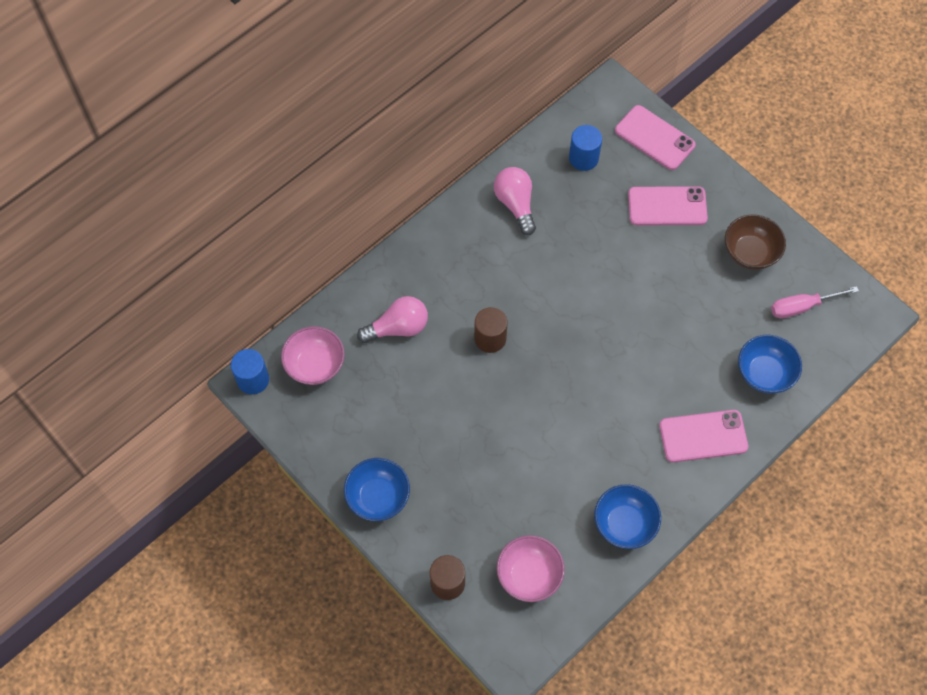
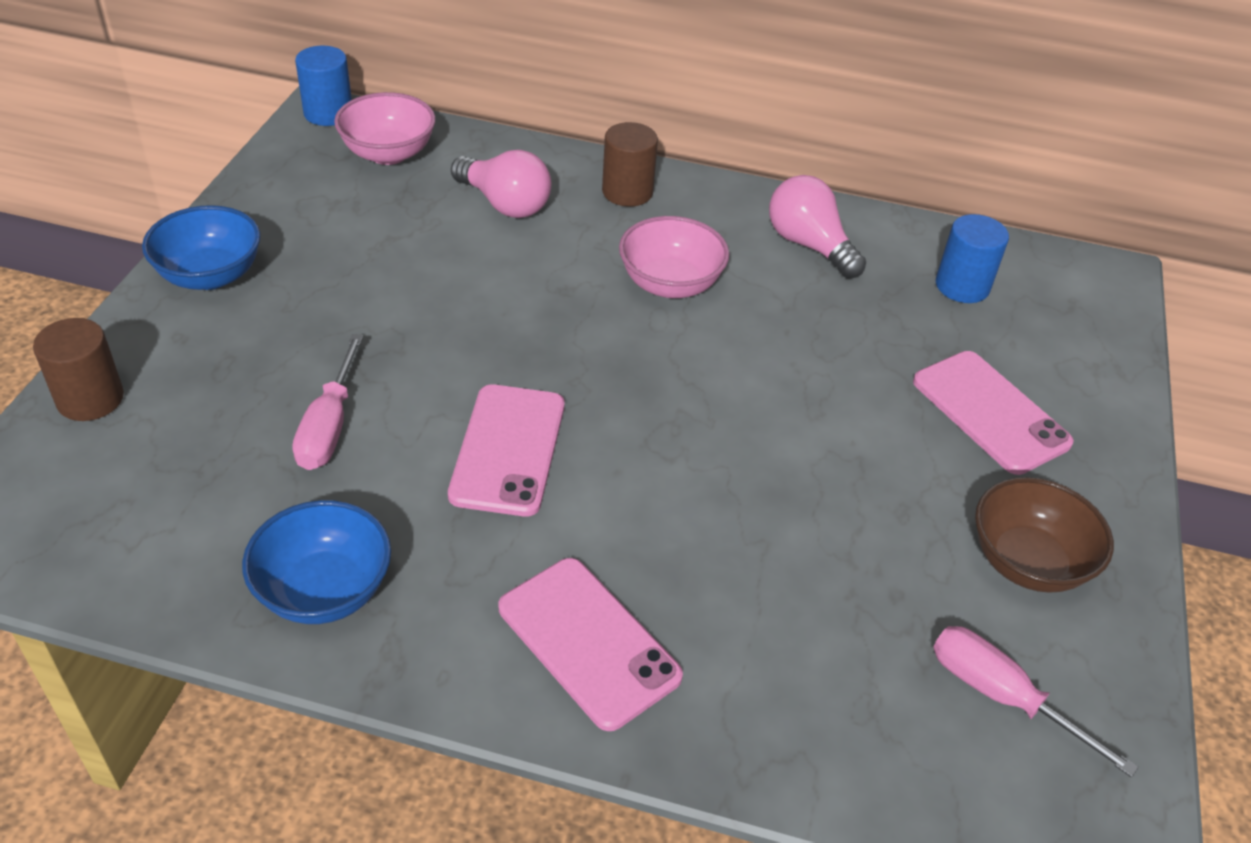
camera: 55 degrees right, 20 degrees down
(490, 338) = (562, 296): brown cylinder -> brown cylinder (627, 192)
(515, 204) = (809, 245): pink light bulb -> pink light bulb turned 75 degrees counterclockwise
(525, 483) = (329, 426): none -> pink screwdriver
(529, 575) = (150, 494): pink bowl -> pink bowl (670, 284)
(654, 138) = (1091, 351): pink phone -> pink phone (508, 449)
(764, 373) = (802, 691): blue bowl -> none

